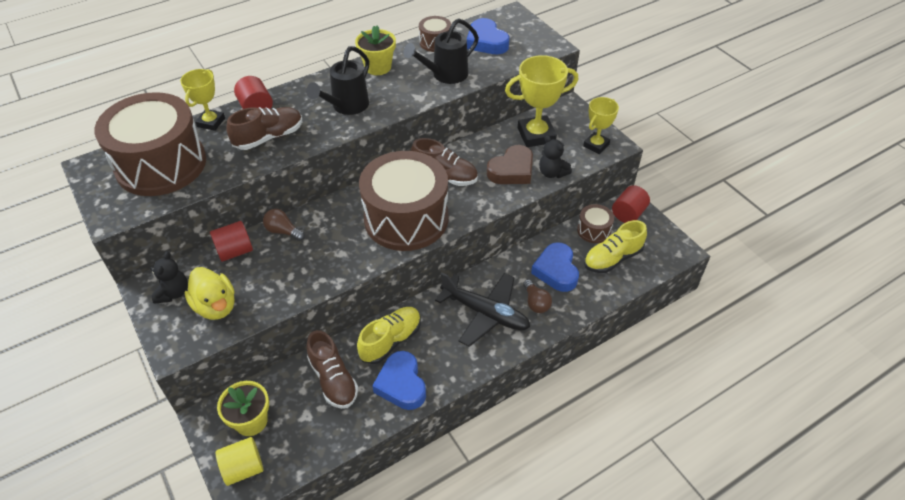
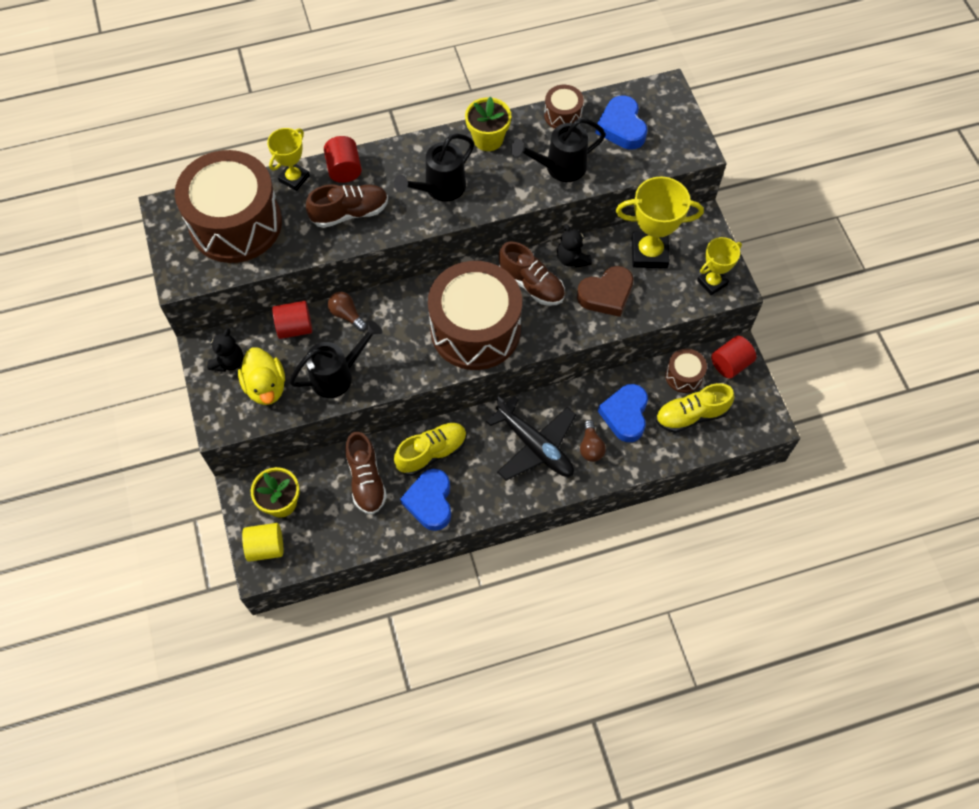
camera: 15 degrees right, 15 degrees up
(286, 282) = (337, 376): none -> black watering can
(552, 173) = (649, 308): black teddy bear -> black teddy bear (572, 259)

